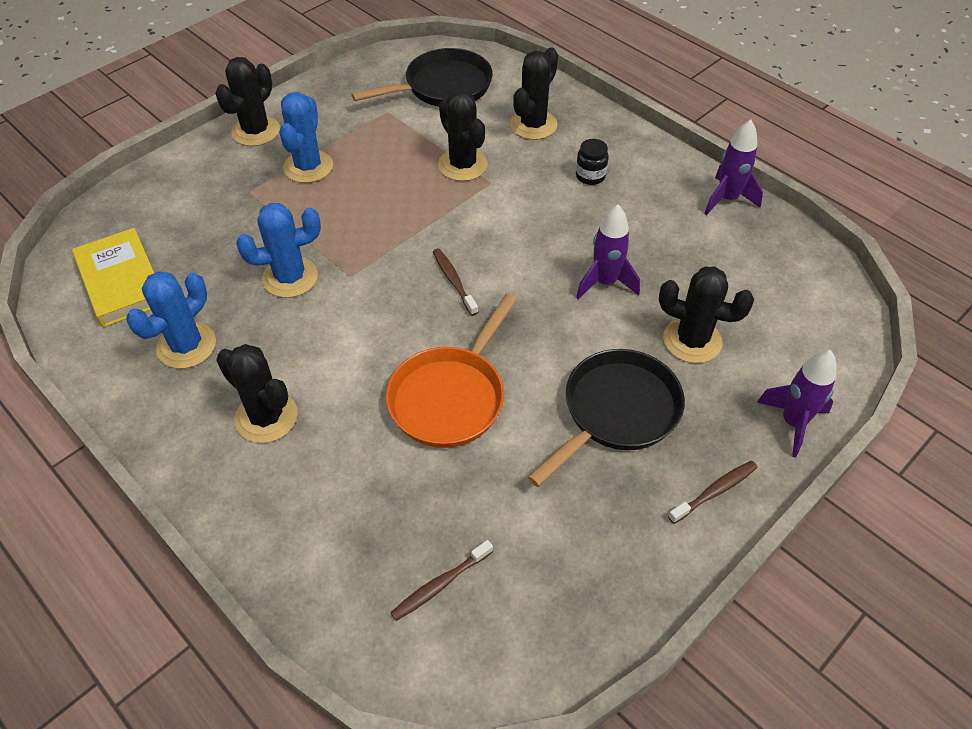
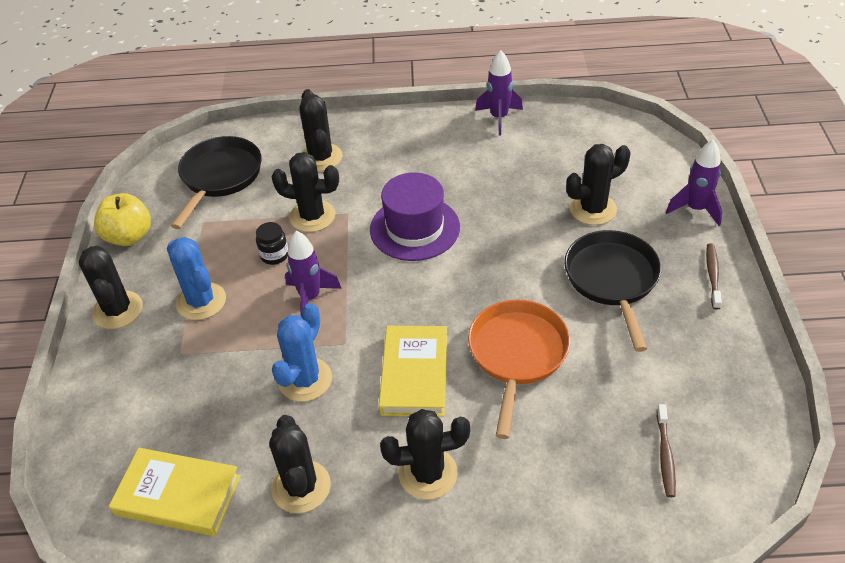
camera: 45 degrees left, 5 degrees down
(186, 346) = (301, 487): blue cactus -> black cactus
(330, 86) = (129, 236): none -> yellow apple
(360, 341) = (414, 374): none -> yellow book
(450, 397) = (517, 355): orange pan -> orange pan turned 150 degrees counterclockwise
(454, 281) = (416, 289): brown toothbrush -> none
(521, 234) = (414, 228): none -> purple hat
(590, 176) = (403, 162): black jar -> black jar (274, 255)
(605, 283) = (503, 216): purple rocket -> purple rocket (310, 297)

